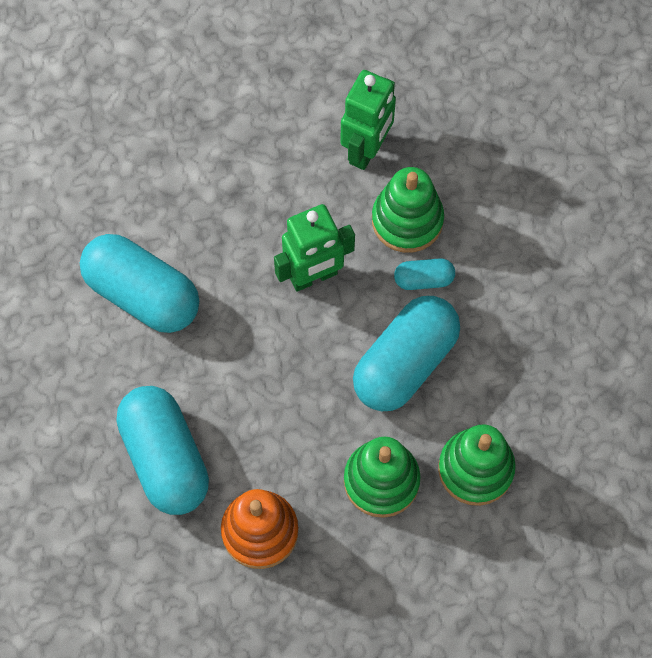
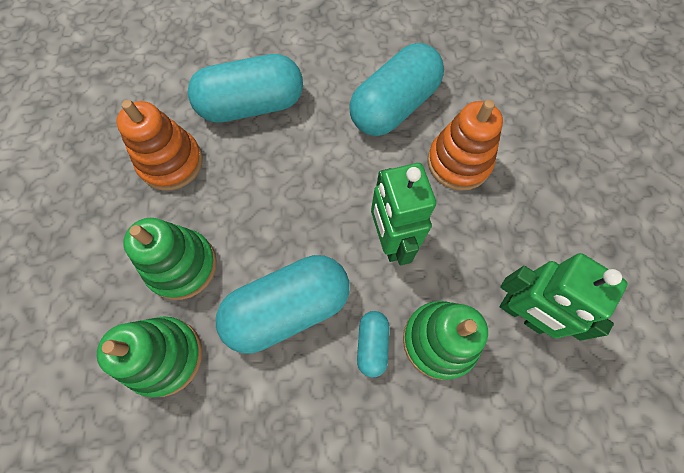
camera: 100 degrees right, 0 degrees up
(208, 218) = (458, 162): none -> orange stacking toy
(405, 363) = (288, 309): turquoise capsule -> turquoise capsule turned 75 degrees counterclockwise

